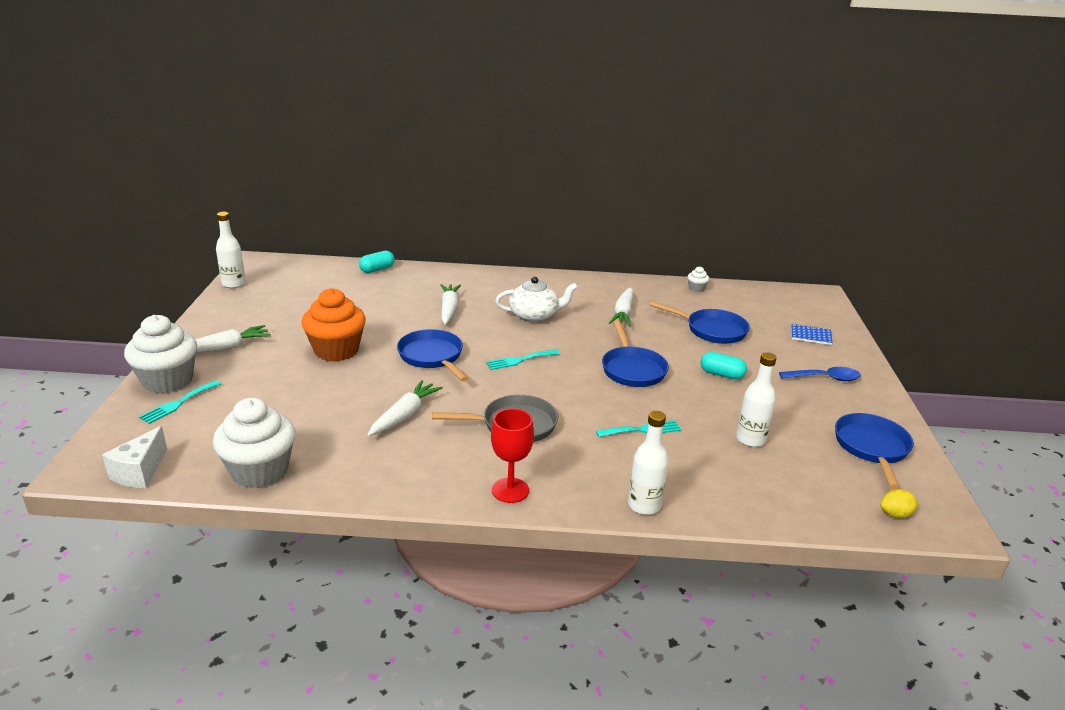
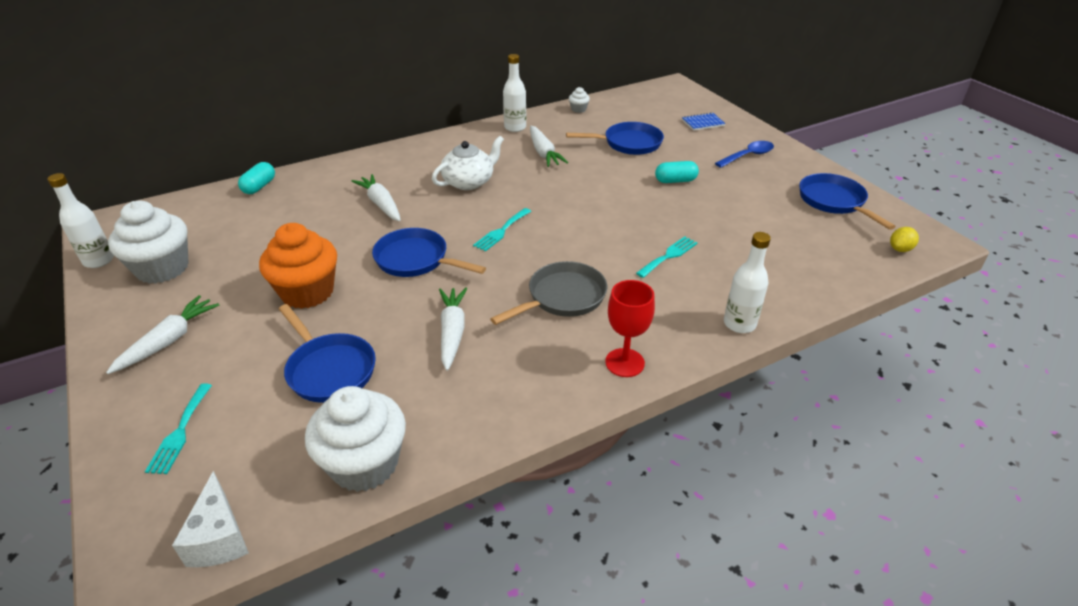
camera: 30 degrees left, 10 degrees up
(168, 380) = (136, 410): white cupcake -> white cupcake (162, 268)
(632, 369) = (604, 203): blue pan -> blue pan (329, 369)
(750, 439) = (752, 230): white bottle -> white bottle (515, 127)

